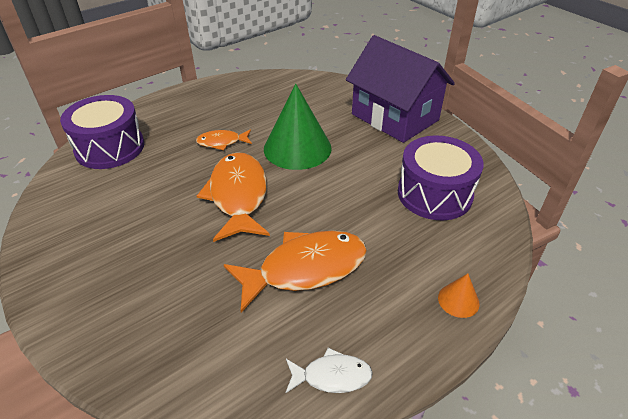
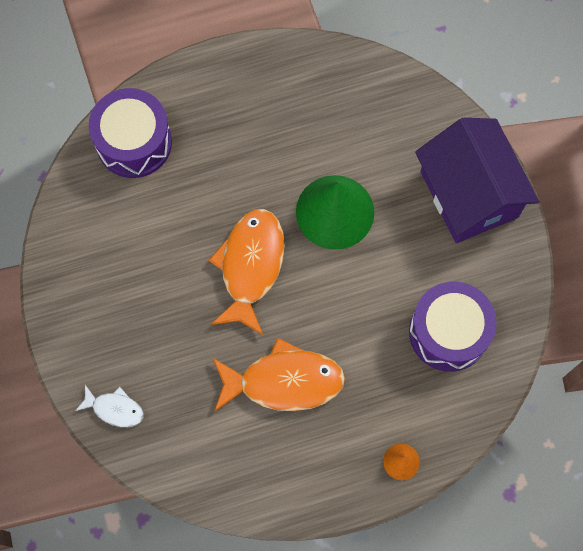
camera: 20 degrees right, 30 degrees up
(222, 142) = (255, 173): orange fish -> none
(332, 376) = (267, 490): white fish -> white fish (114, 409)

